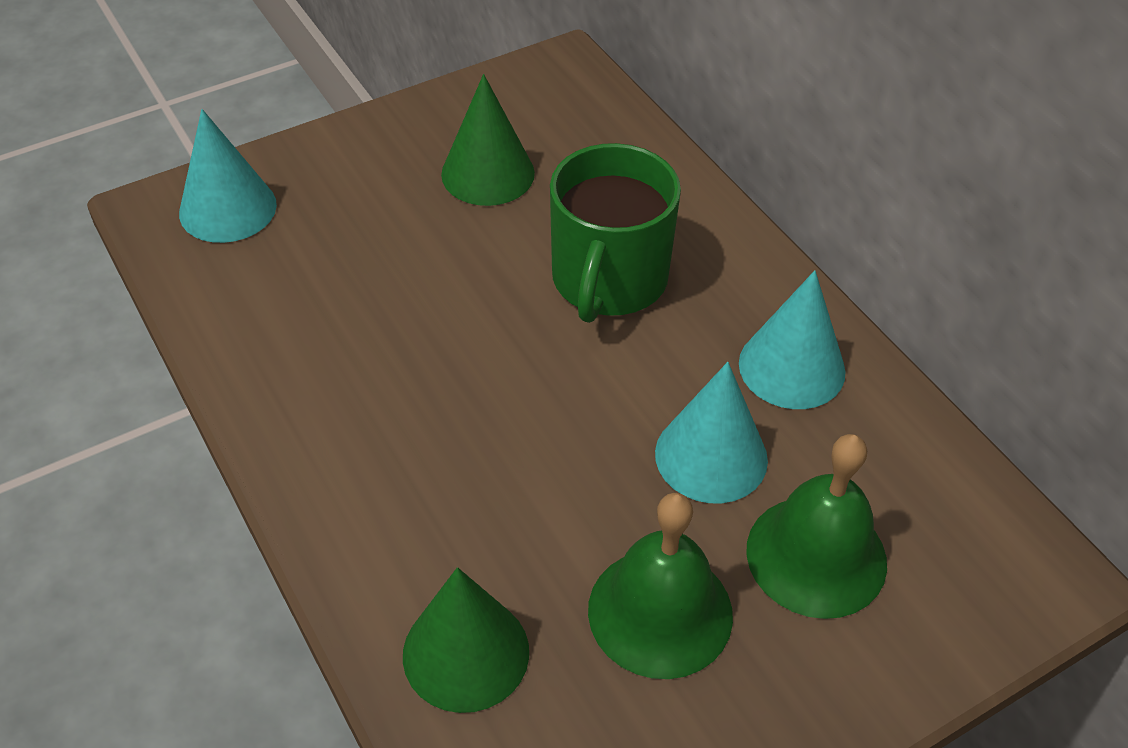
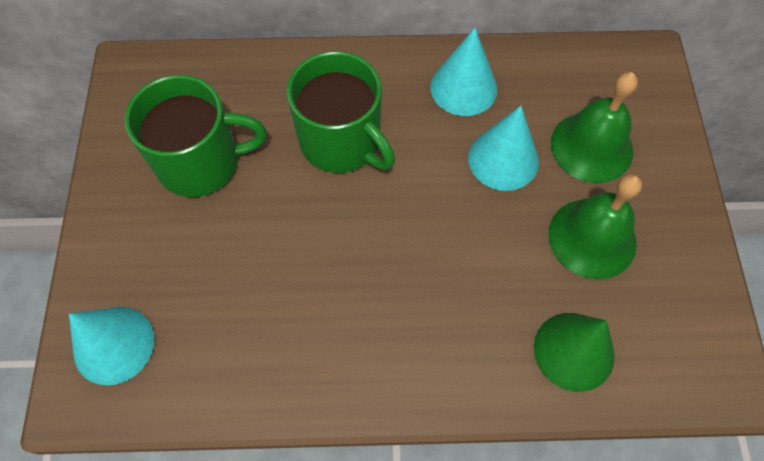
camera: 60 degrees left, 15 degrees up
(488, 173) = (201, 162): green cone -> green mug

